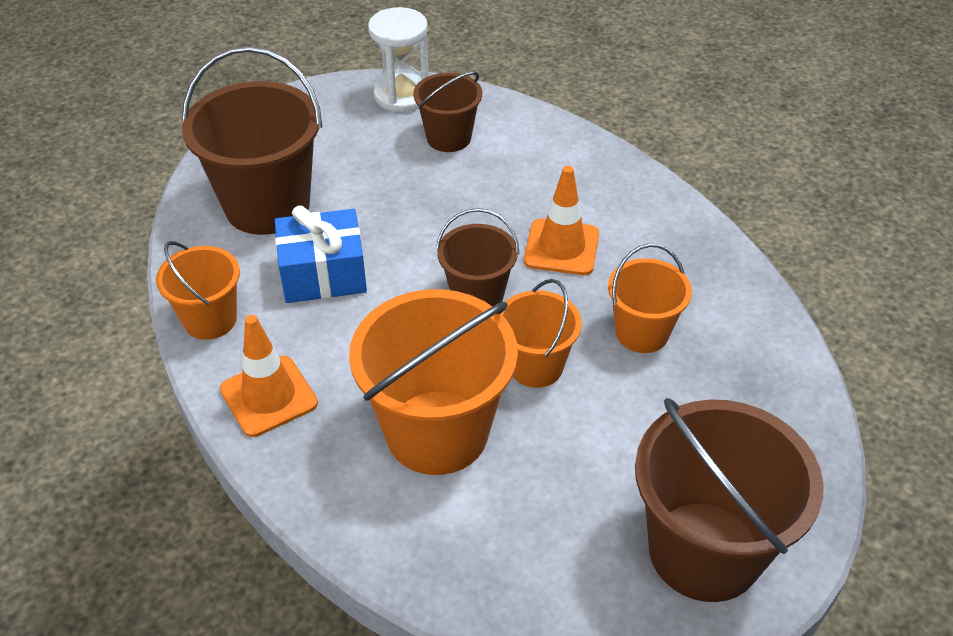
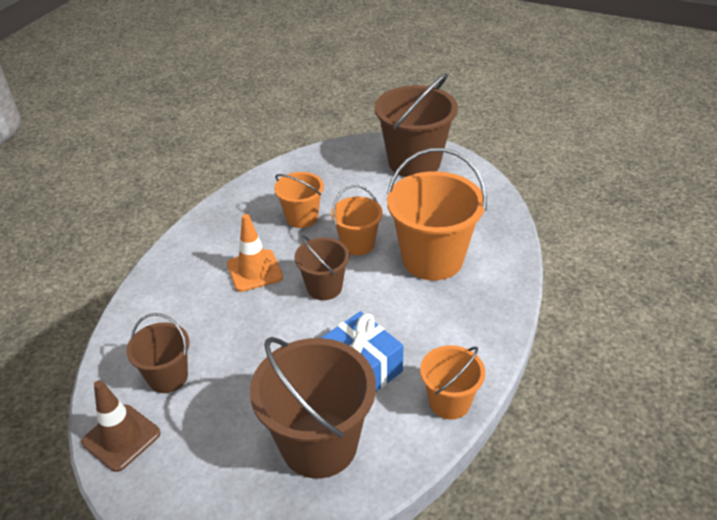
camera: 120 degrees left, 5 degrees down
(269, 396) = (475, 335): orange traffic cone -> none
(402, 96) = (121, 438): white hourglass -> brown traffic cone

